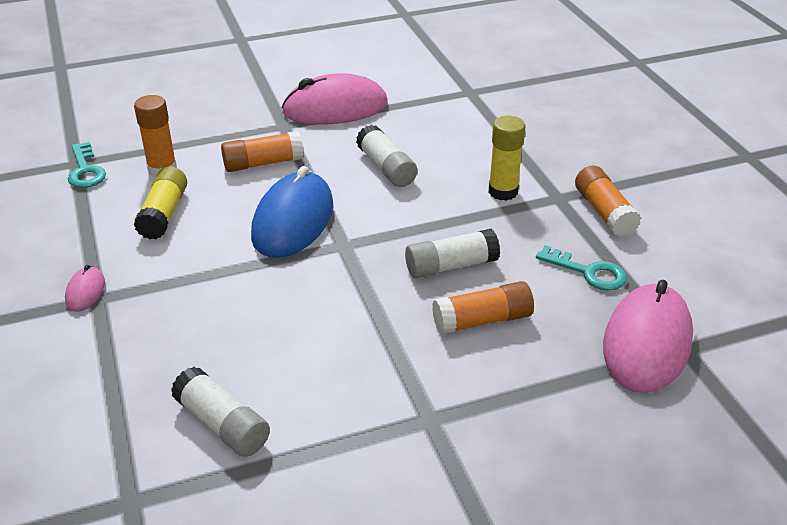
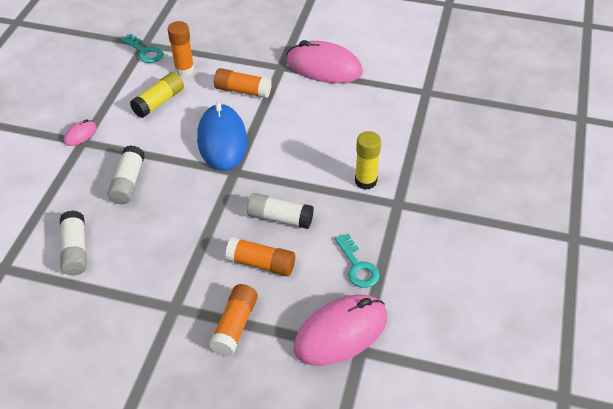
camera: 35 degrees right, 10 degrees up
(85, 170) = (145, 51): turquoise key -> turquoise key turned 60 degrees counterclockwise
(293, 220) = (222, 140): blue mouse -> blue mouse turned 60 degrees counterclockwise
(386, 168) = (311, 128): white glue stick -> white glue stick (128, 182)
(604, 212) = (415, 229): orange glue stick -> orange glue stick (235, 325)

